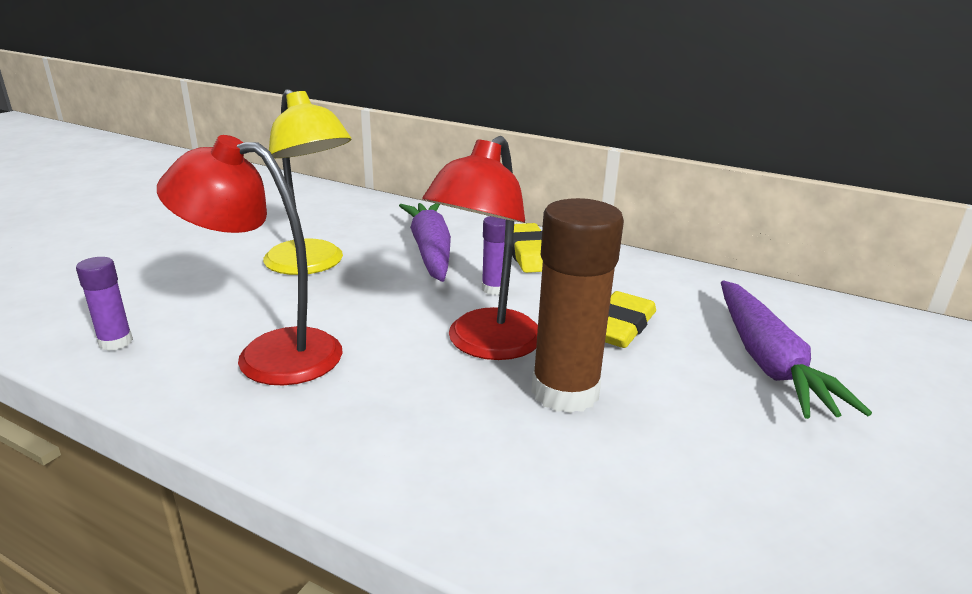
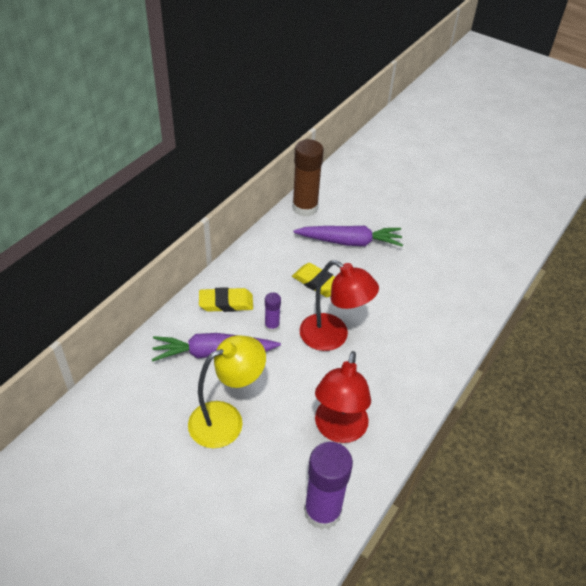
camera: 85 degrees left, 20 degrees up
(115, 342) = (322, 511): purple glue stick -> purple glue stick, size x2.02
(565, 392) = (372, 314): brown glue stick -> brown glue stick (305, 208)

